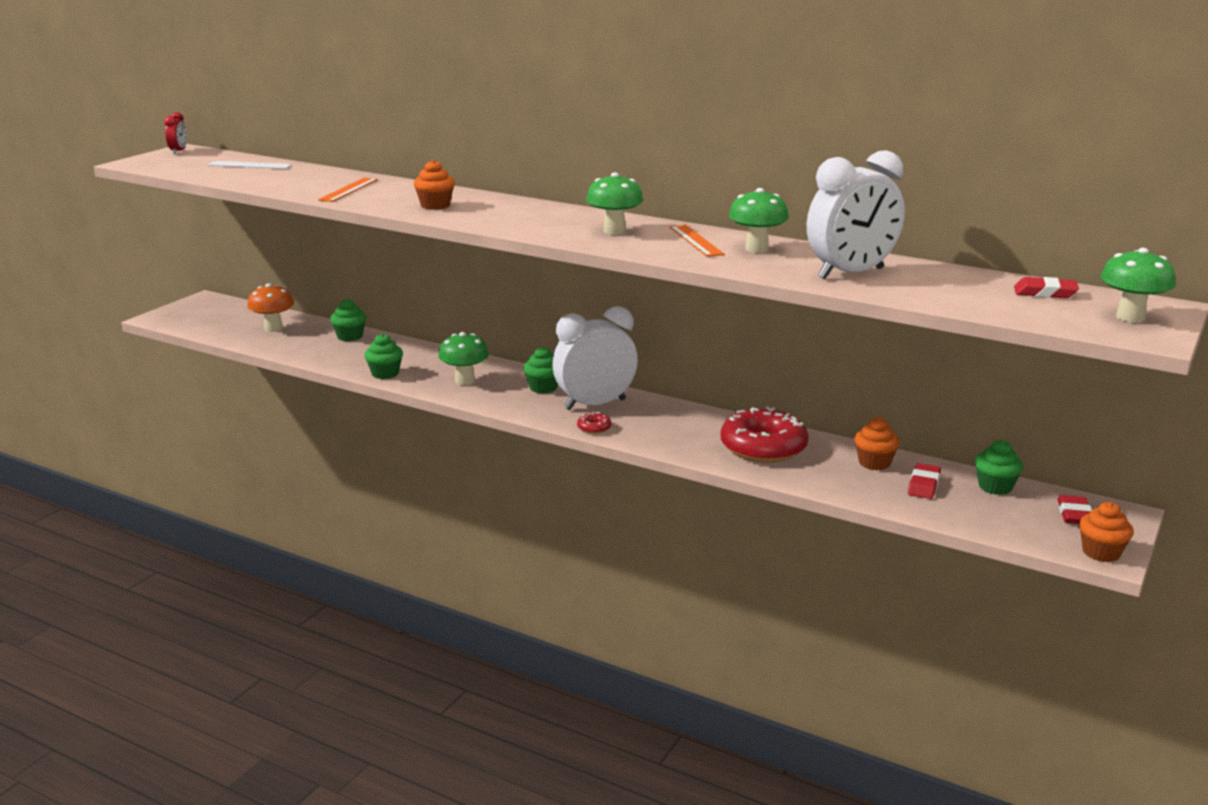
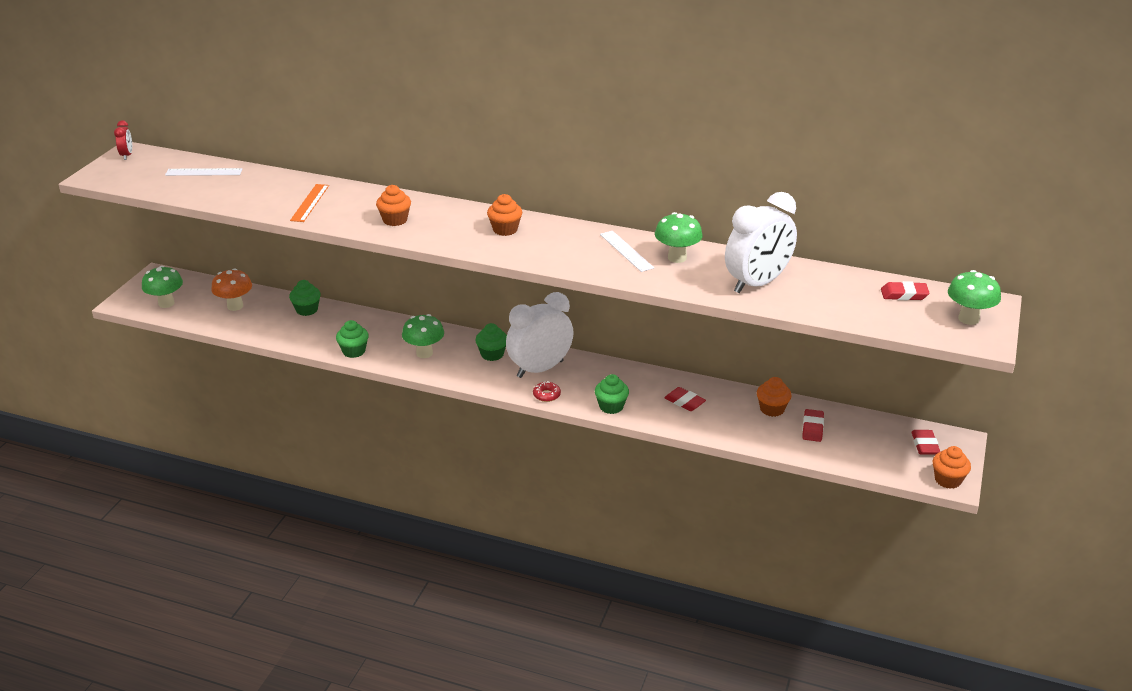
camera: 10 degrees left, 10 degrees up
(558, 218) = (505, 229): none -> orange cupcake
(614, 231) = (557, 243): green mushroom -> green mushroom (166, 303)
(696, 240) = (626, 251): orange ruler -> white ruler
(763, 447) = (684, 402): red donut -> red eraser
(995, 487) = (864, 424): green cupcake -> green cupcake (611, 406)

